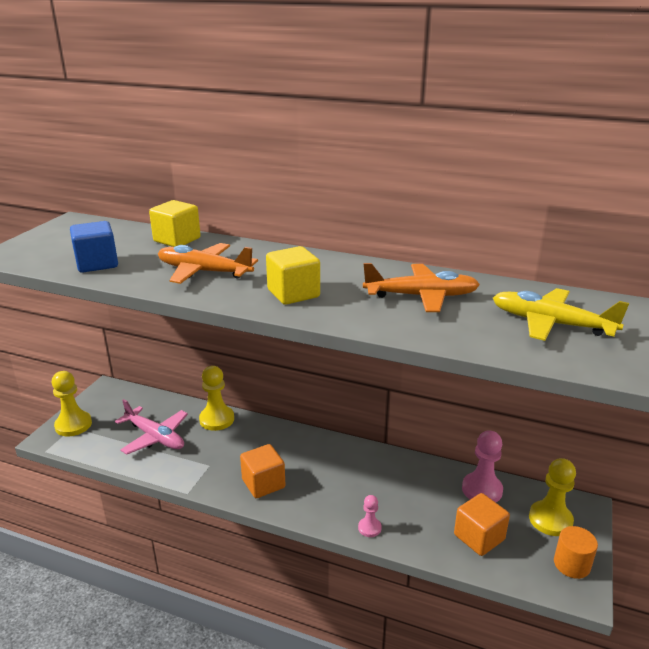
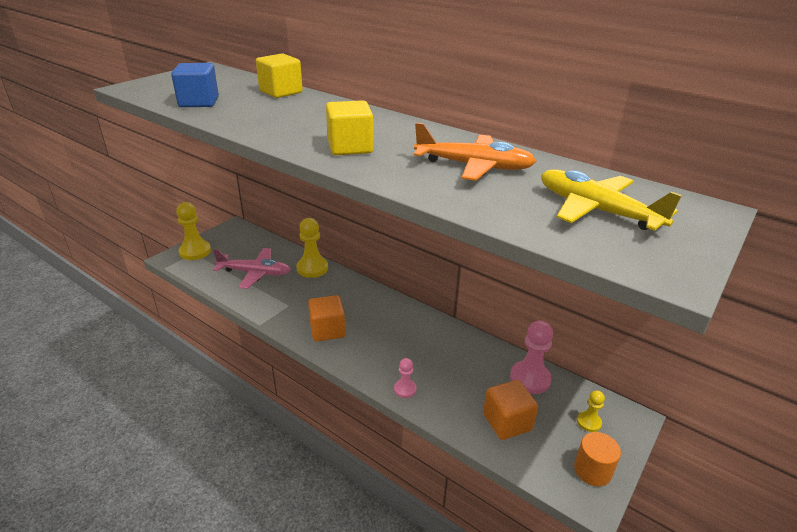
camera: 15 degrees right, 5 degrees up
(155, 437) = (254, 273): pink plane -> pink plane turned 45 degrees counterclockwise
(204, 272) = (284, 119): orange plane -> none
(550, 519) = (588, 422): yellow pawn -> yellow pawn, size x0.55

